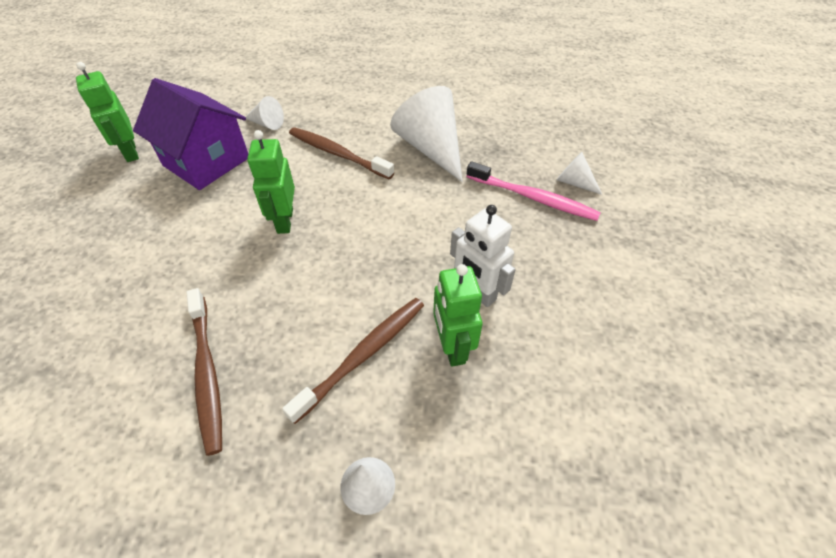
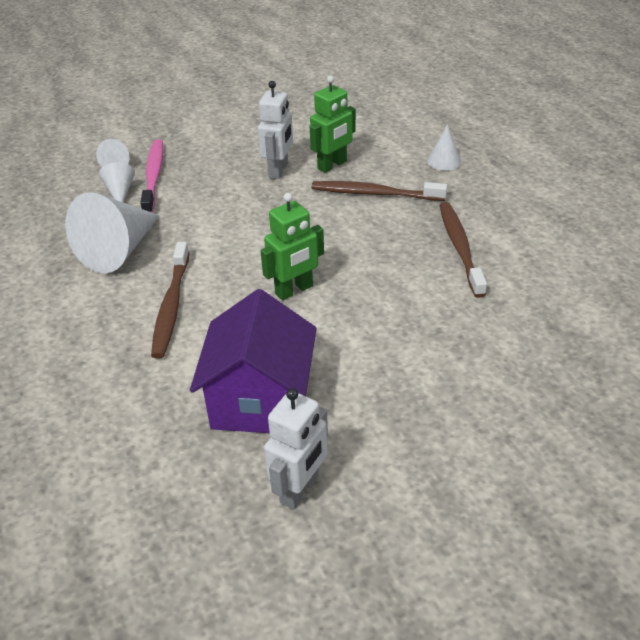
camera: 120 degrees left, 10 degrees down
(130, 152) = (300, 489): green robot -> white robot
(207, 373) = (460, 247): brown toothbrush -> brown toothbrush turned 45 degrees counterclockwise
(267, 124) = (153, 393): white cone -> white cone (120, 192)

